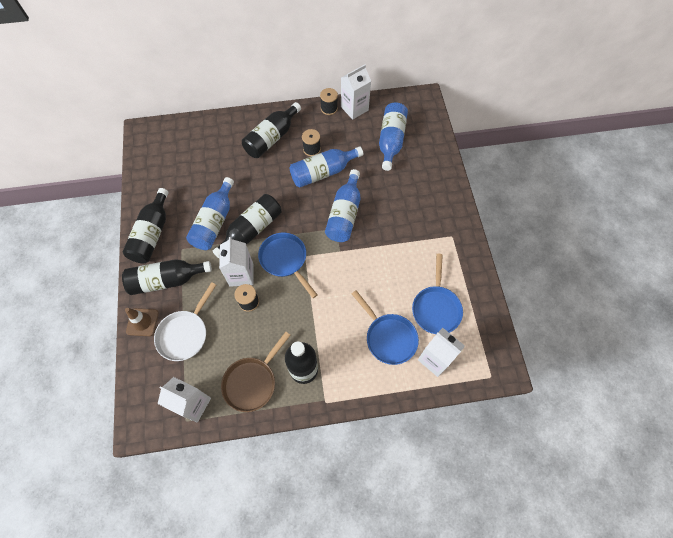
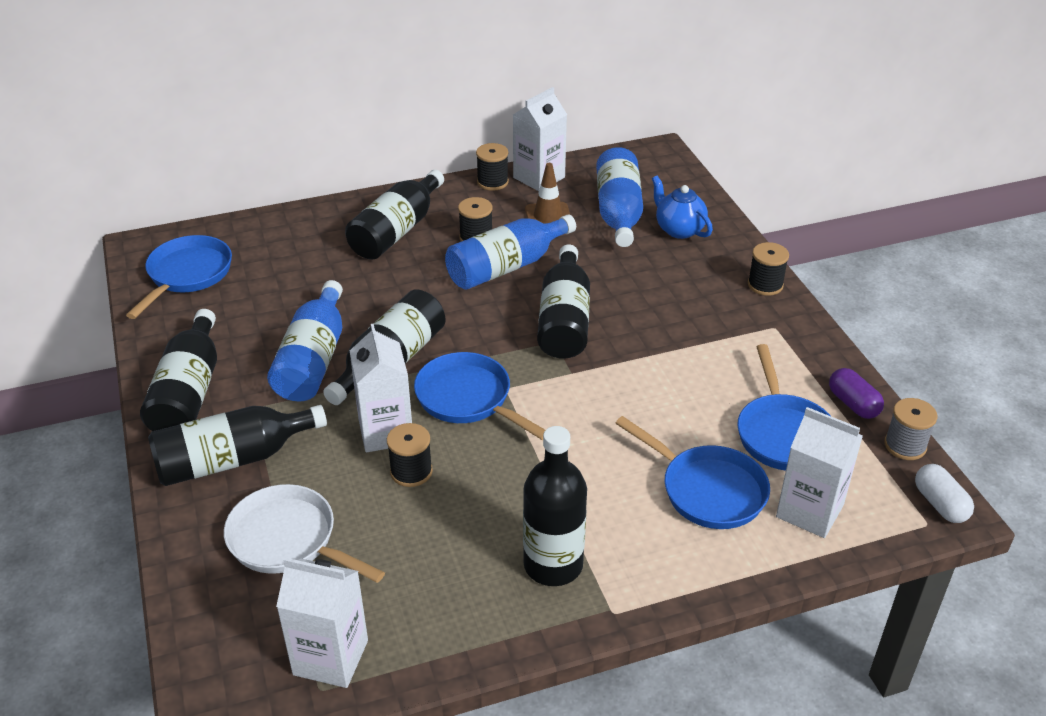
camera: 10 degrees left, 25 degrees down
(142, 322) = (192, 533): brown traffic cone -> brown traffic cone (548, 217)
(161, 154) = (187, 275): none -> blue pan
(185, 334) = (288, 540): white pan -> white pan turned 105 degrees clockwise
(252, 382) = (450, 600): brown pan -> none
(344, 214) = (564, 320): blue bottle -> black bottle
(420, 158) = (679, 229): none -> blue teapot
(455, 205) = (765, 285): none -> black spool
(477, 294) = (853, 404): none -> purple capsule
(495, 326) = (905, 445): none -> grey spool
(501, 366) = (940, 504): none -> white capsule

